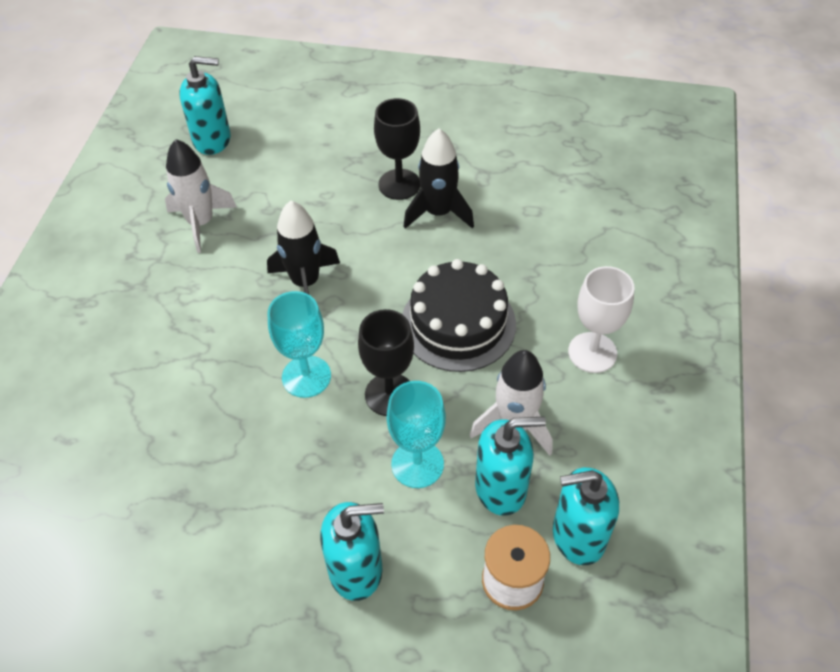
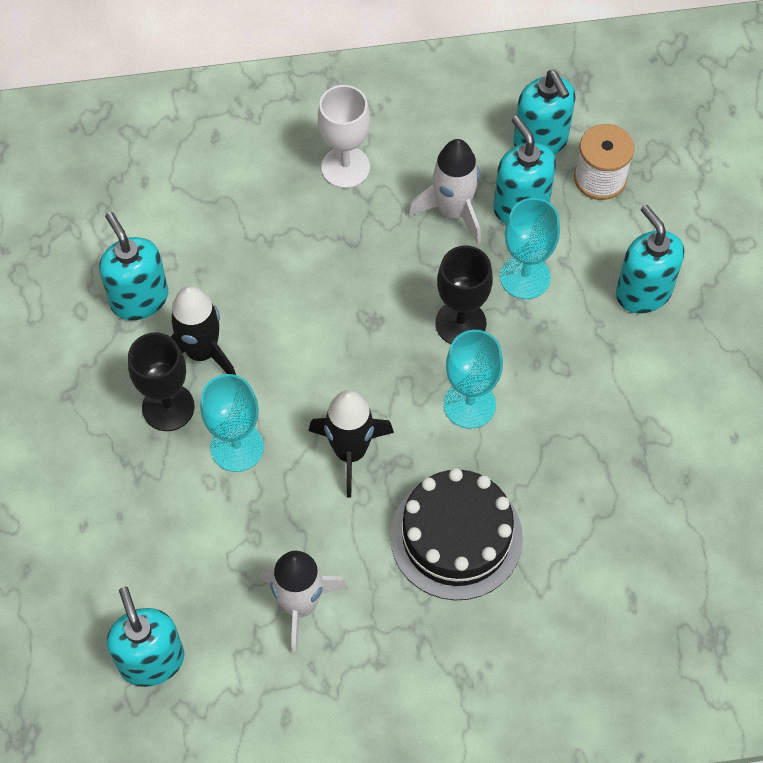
camera: 110 degrees left, 10 degrees up
(346, 216) = (237, 447): none -> turquoise goblet
(458, 324) = (352, 289): black cake -> black cake (456, 537)
(502, 186) = (139, 299): none -> turquoise soap dispenser

